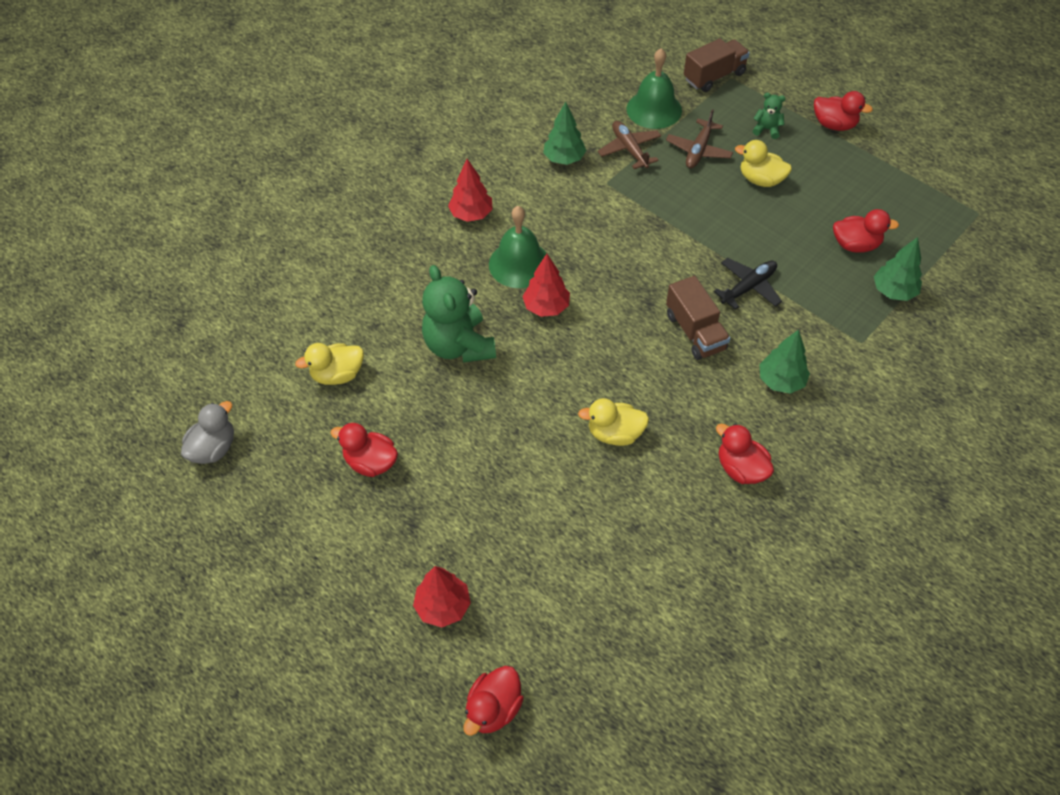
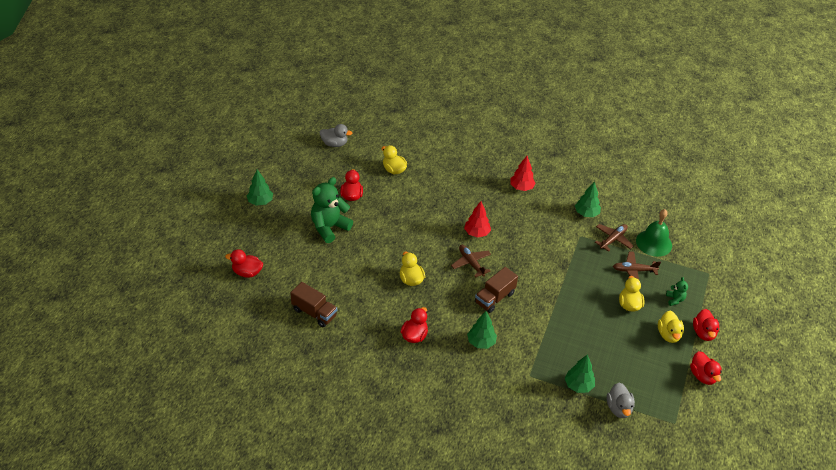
camera: 65 degrees right, 10 degrees down
(307, 630) = (260, 202): none -> green tree
(443, 606) = (289, 242): red tree -> none
(459, 345) = (434, 207): green teddy bear -> green teddy bear (329, 227)
(519, 264) = (499, 215): green bell -> none
(609, 337) = (471, 263): none -> brown plane
(714, 76) = (703, 265): brown truck -> brown truck (314, 313)
(748, 287) = (540, 315): black plane -> none
(827, 160) = (668, 335): none -> yellow duck
(855, 245) = (605, 360): red duck -> red duck (702, 376)
(943, 262) = (618, 408): none -> grey duck

